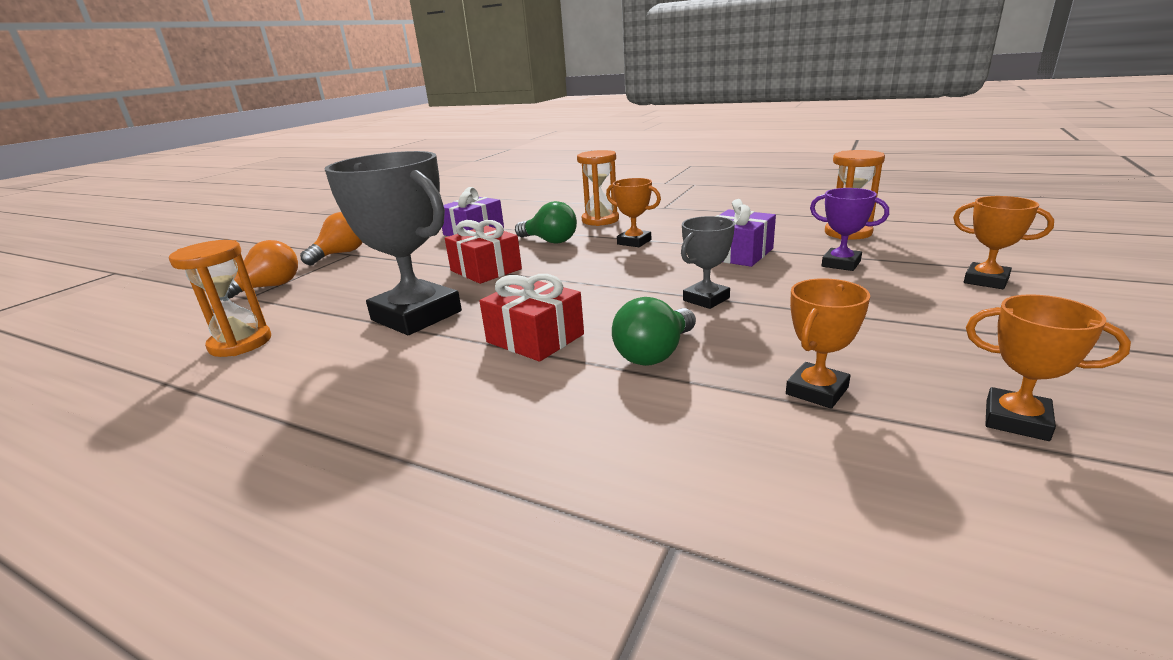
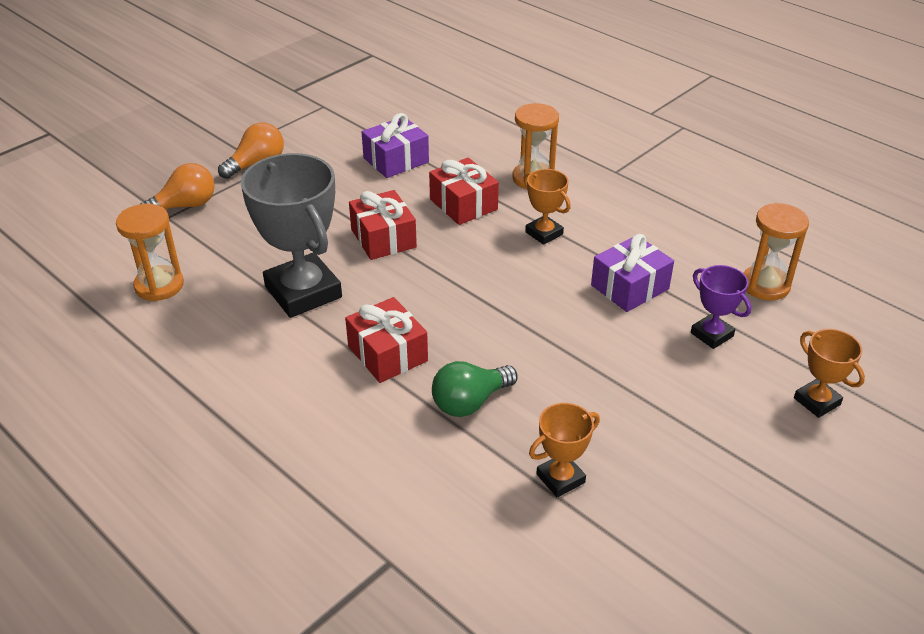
camera: 15 degrees right, 15 degrees up
(550, 241) = (463, 204): green light bulb -> red gift
(706, 299) = (553, 347): grey trophy -> none
(1016, 420) = (671, 547): orange trophy -> none

